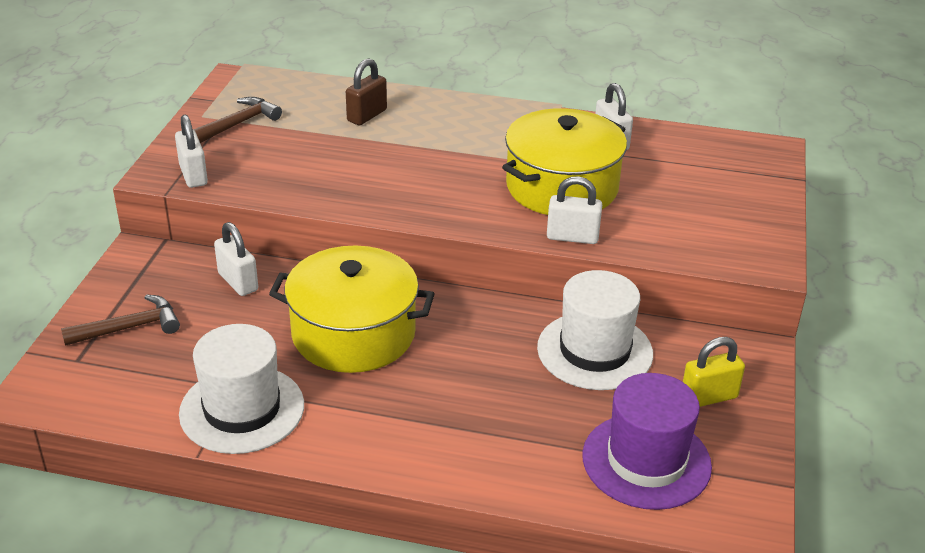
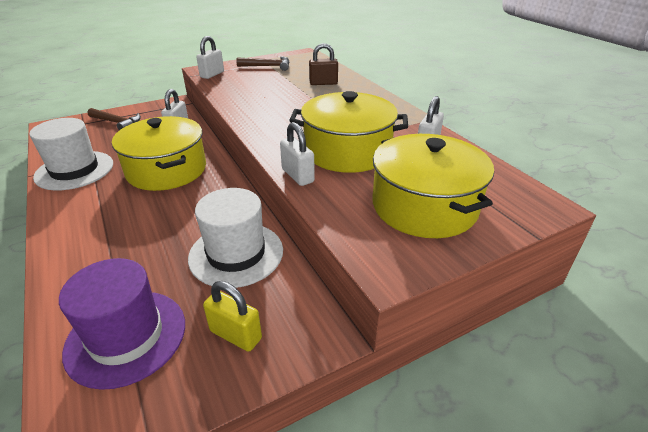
camera: 50 degrees right, 0 degrees up
(706, 201) = (424, 206): none -> yellow pot

